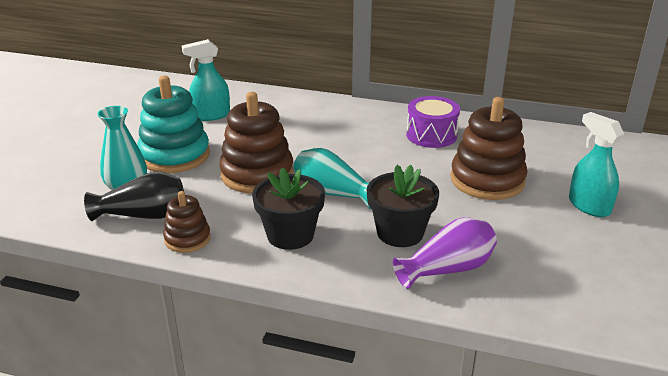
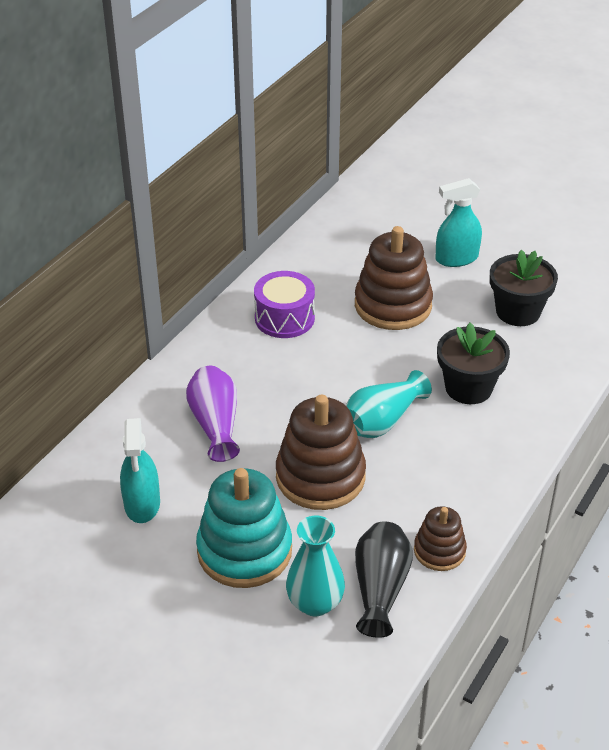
camera: 75 degrees left, 10 degrees up
(290, 235) = (453, 467): black flower pot -> black flower pot (518, 312)
(447, 269) = (531, 371): purple vase -> purple vase (215, 424)

